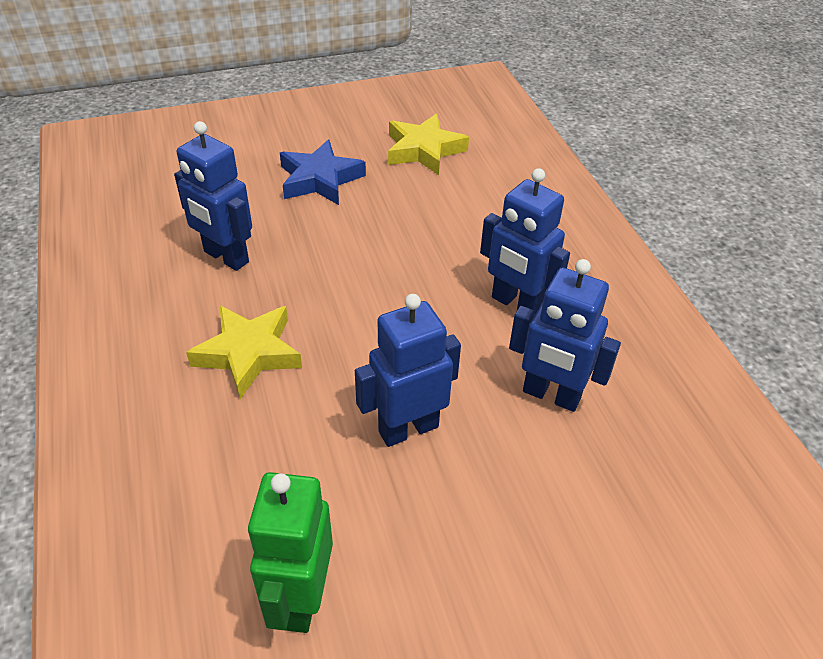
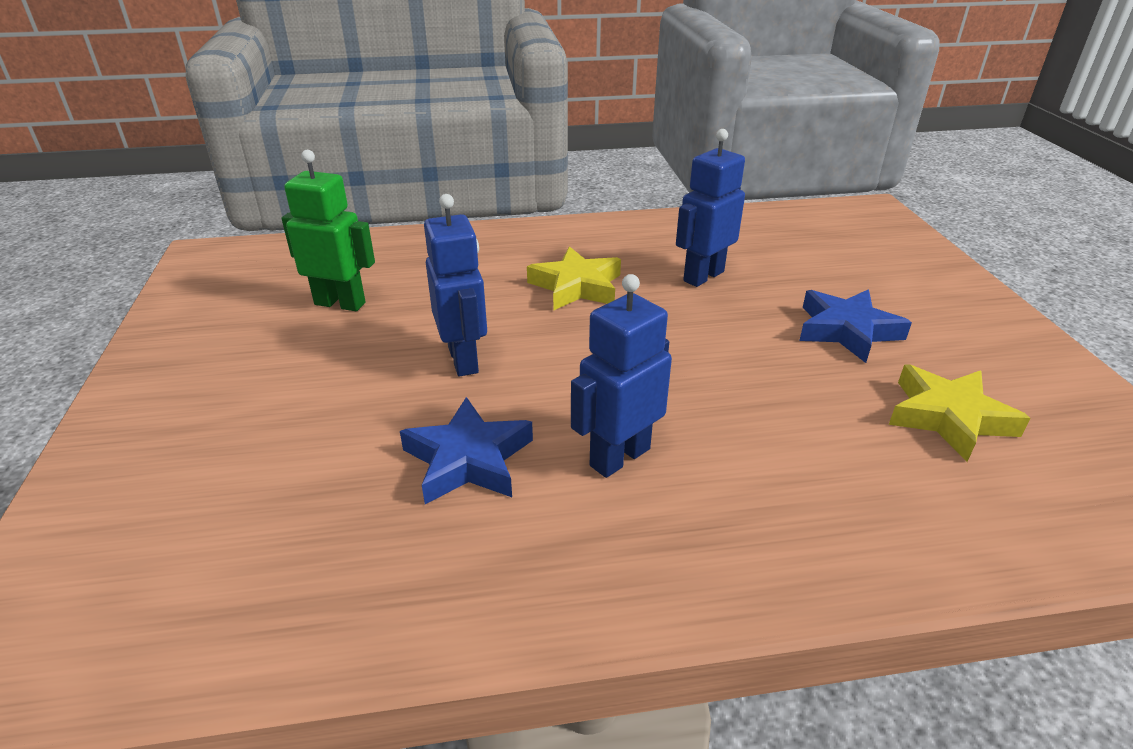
camera: 100 degrees right, 10 degrees down
(551, 395) = (468, 459): blue robot -> blue star

